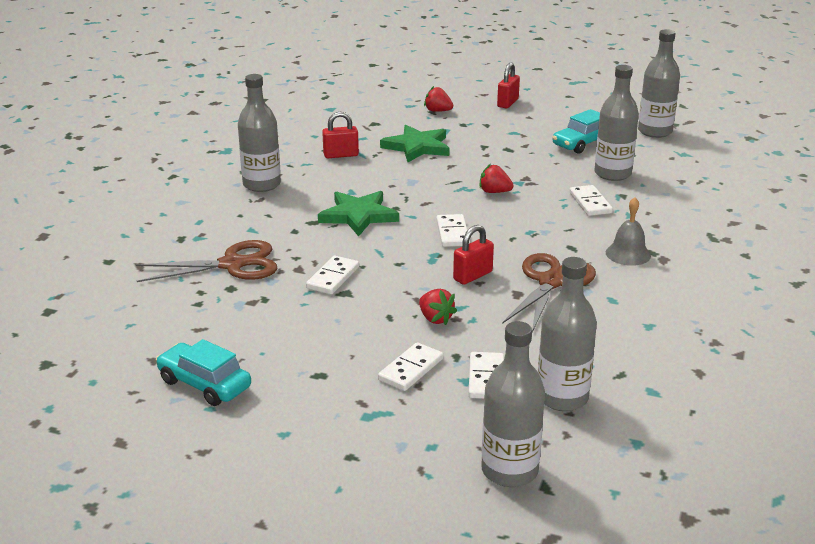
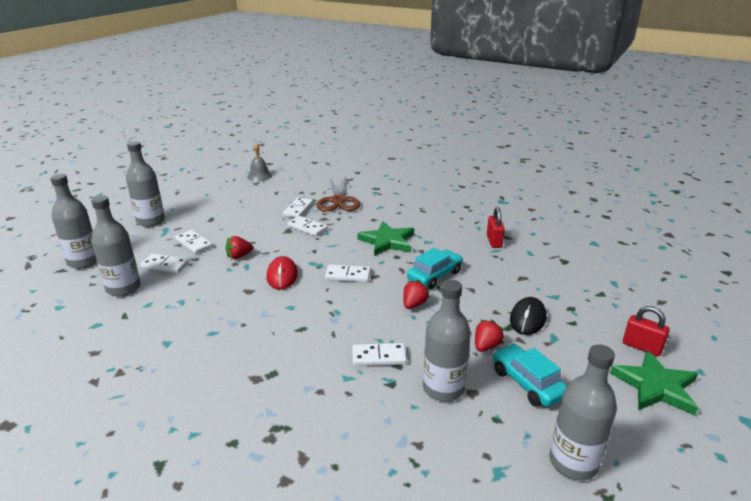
camera: 100 degrees right, 0 degrees up
(204, 384) = (226, 193): turquoise car -> turquoise car (435, 276)
(262, 184) = (444, 211): grey bottle -> grey bottle (151, 221)
(269, 295) = (298, 209): none -> white domino
(417, 147) = (511, 276): green star -> green star (656, 386)
(438, 111) = (603, 297): red strawberry -> red strawberry (486, 346)
(472, 276) = (282, 276): red padlock -> red mouse
(491, 141) = (527, 319): none -> black mouse
(551, 282) = (254, 308): brown scissors -> none
(628, 254) = (275, 358): grey bell -> grey bell (259, 176)

